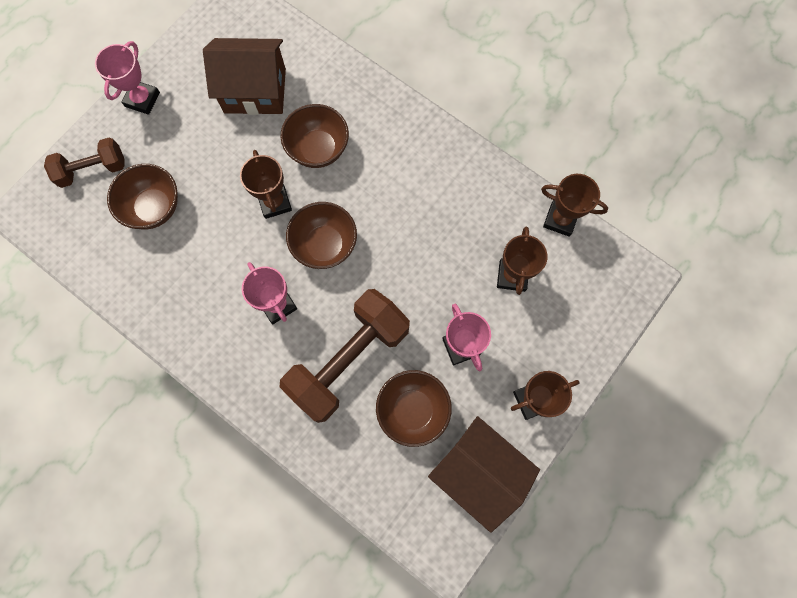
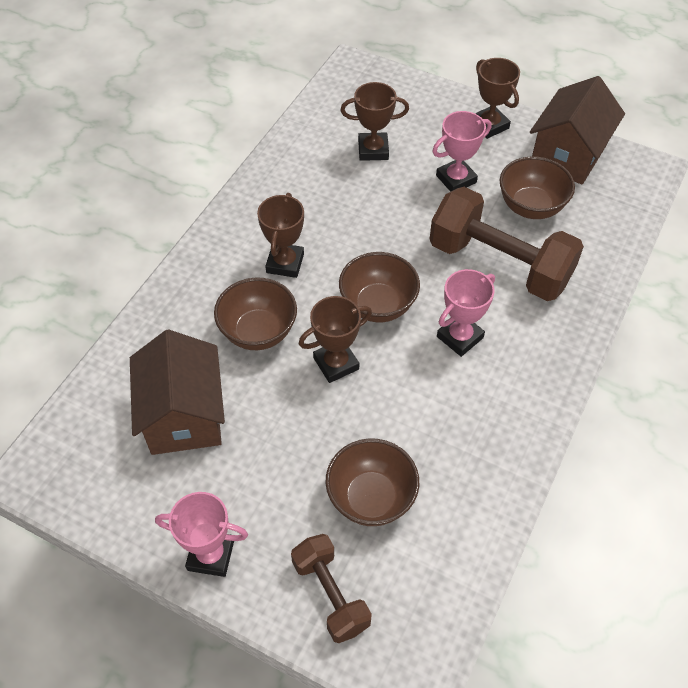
camera: 100 degrees left, 20 degrees down
(560, 219) = (305, 122): brown trophy -> brown trophy (285, 263)

